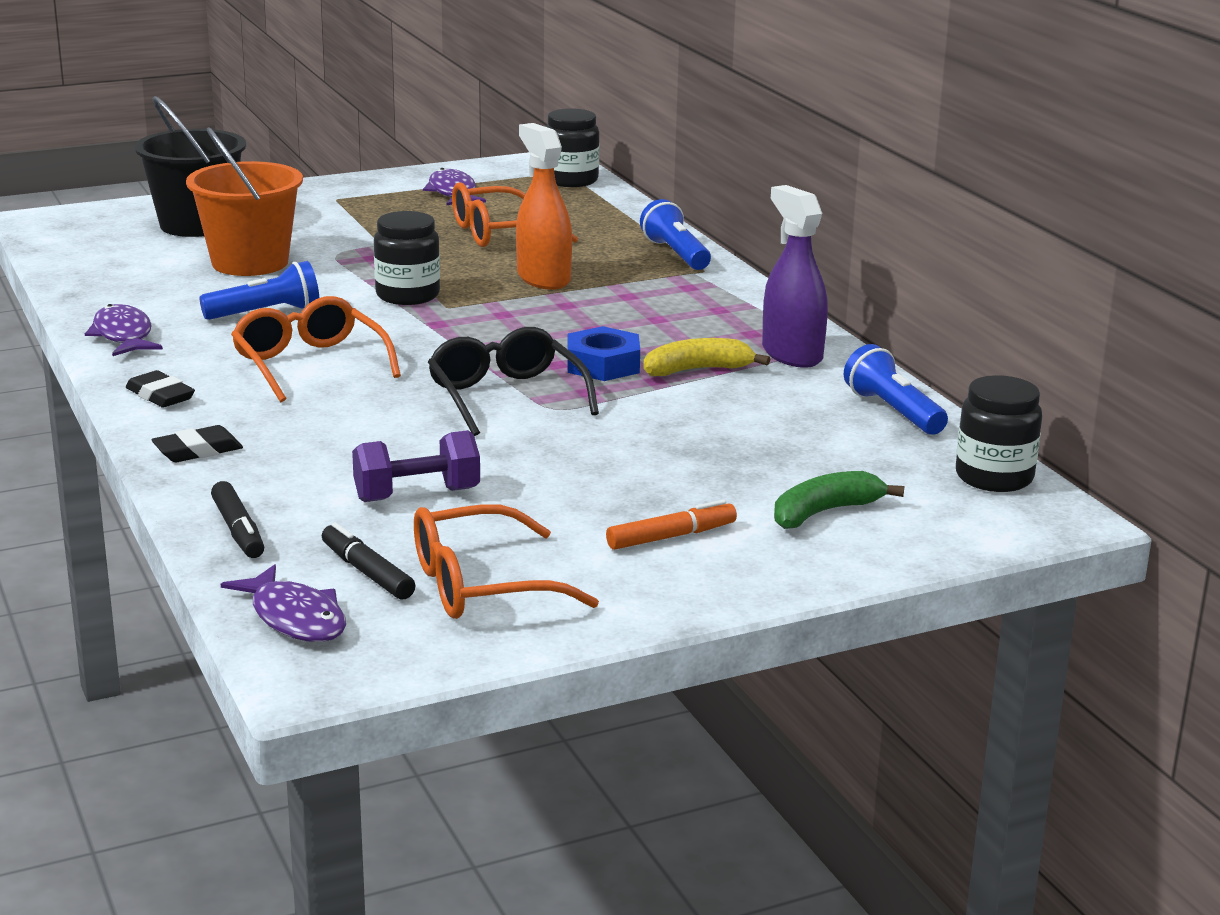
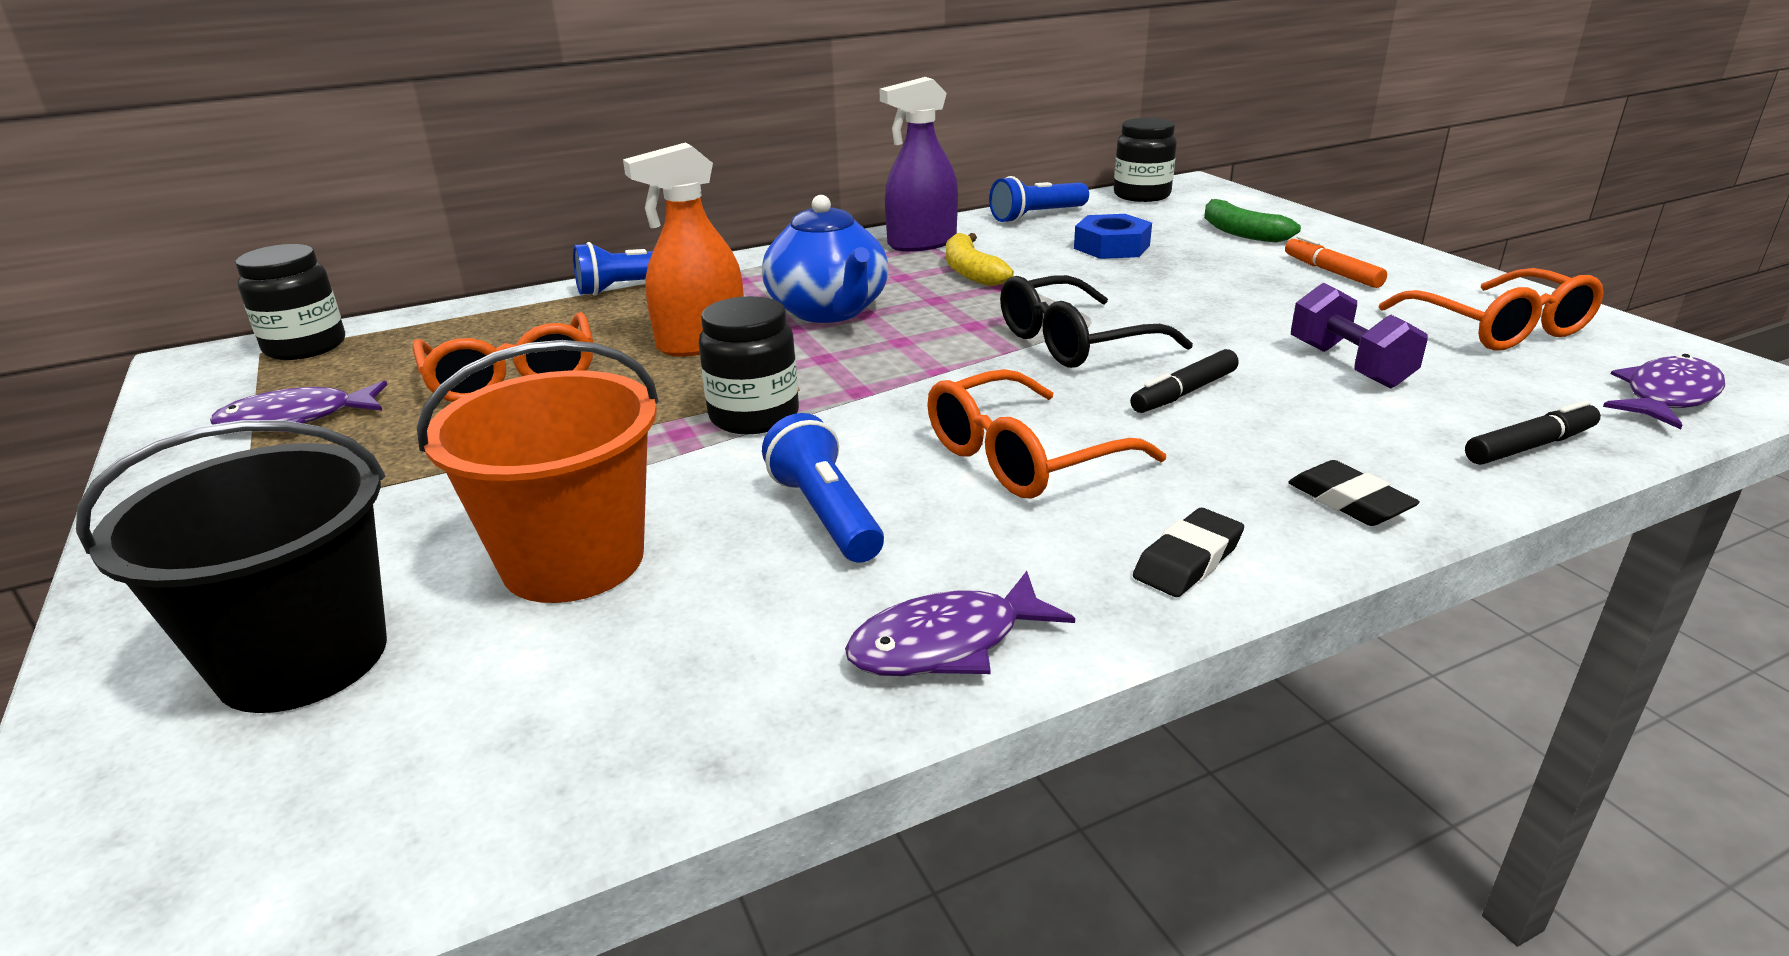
camera: 90 degrees left, 5 degrees up
(367, 572) = (1536, 374): black marker -> black marker (1184, 393)
(603, 364) = (969, 306): blue nut -> blue nut (1111, 247)
(604, 316) = (829, 311): none -> blue teapot

